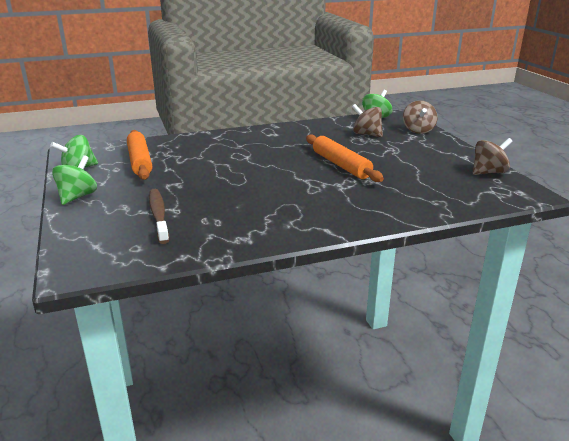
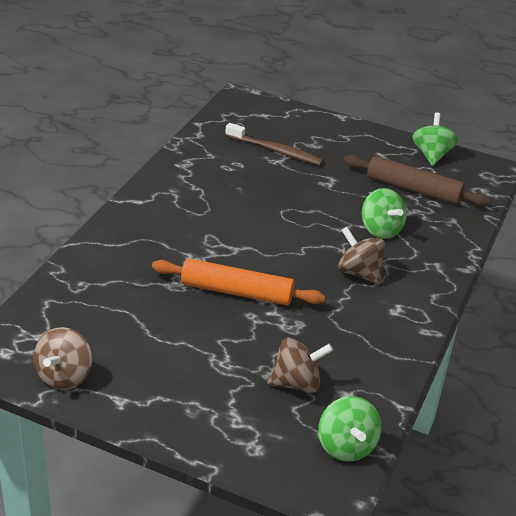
camera: 130 degrees right, 10 degrees up
(77, 197) = (363, 135): green spinning top -> green spinning top (380, 230)
(139, 161) = (413, 189): orange rolling pin -> brown rolling pin
(418, 130) = (247, 445): brown spinning top -> brown spinning top (359, 273)

